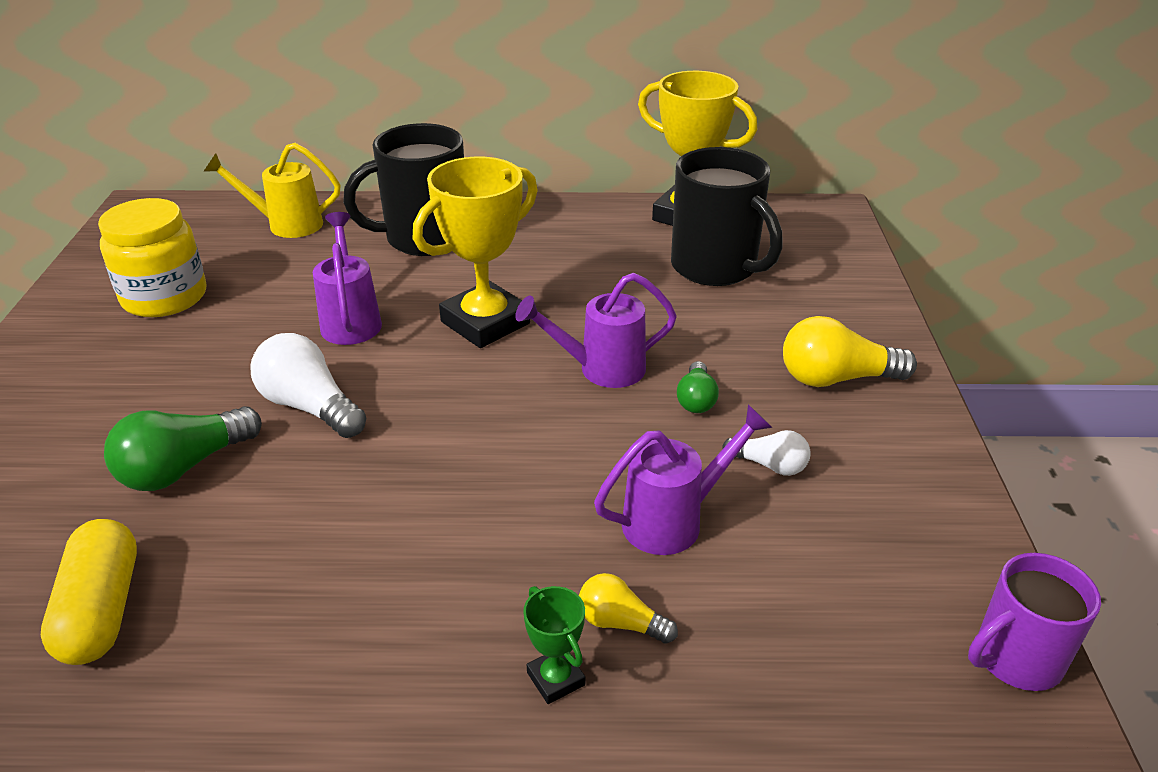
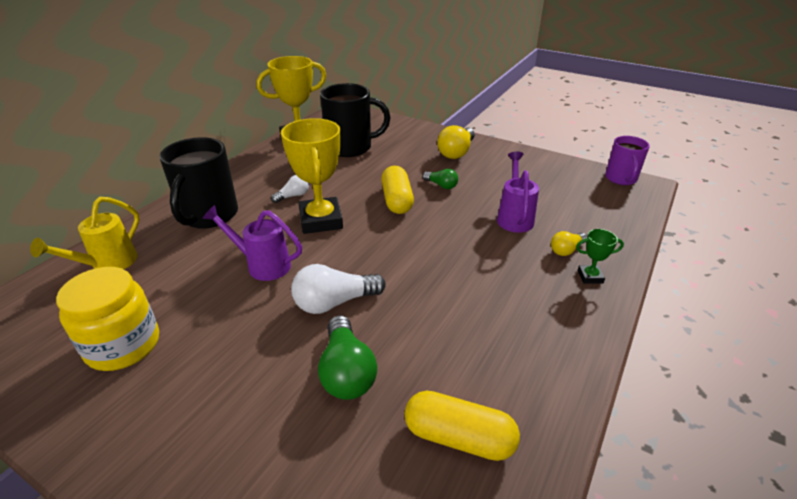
camera: 60 degrees left, 0 degrees up
(601, 369) = (397, 200): purple watering can -> yellow capsule
(769, 465) = (497, 185): white light bulb -> white light bulb (293, 196)

